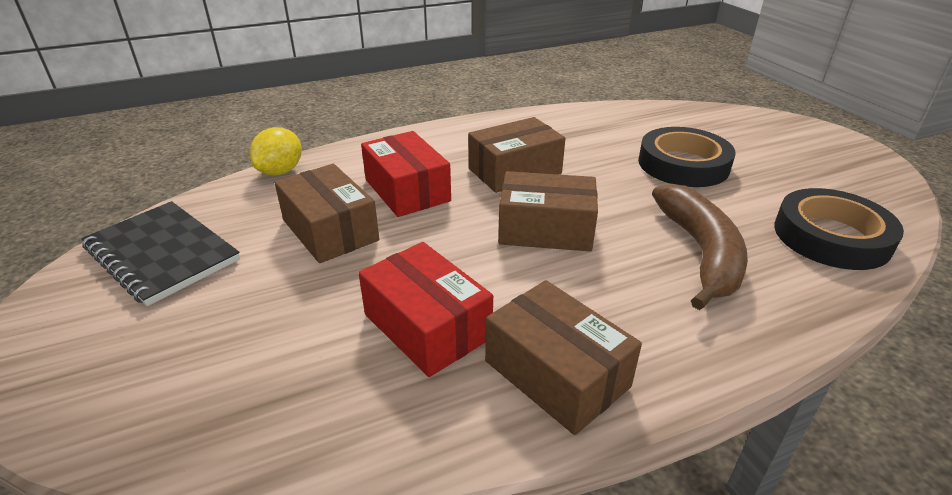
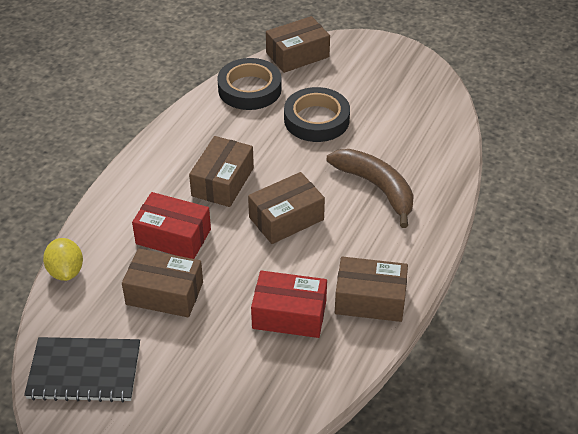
camera: 40 degrees left, 10 degrees up
(714, 113) = (297, 55): none -> brown box
(831, 236) = (428, 139): black tape -> black tape (249, 89)

